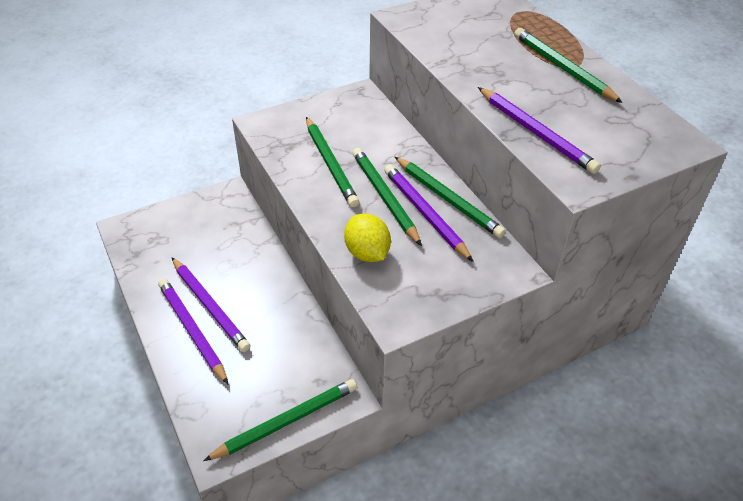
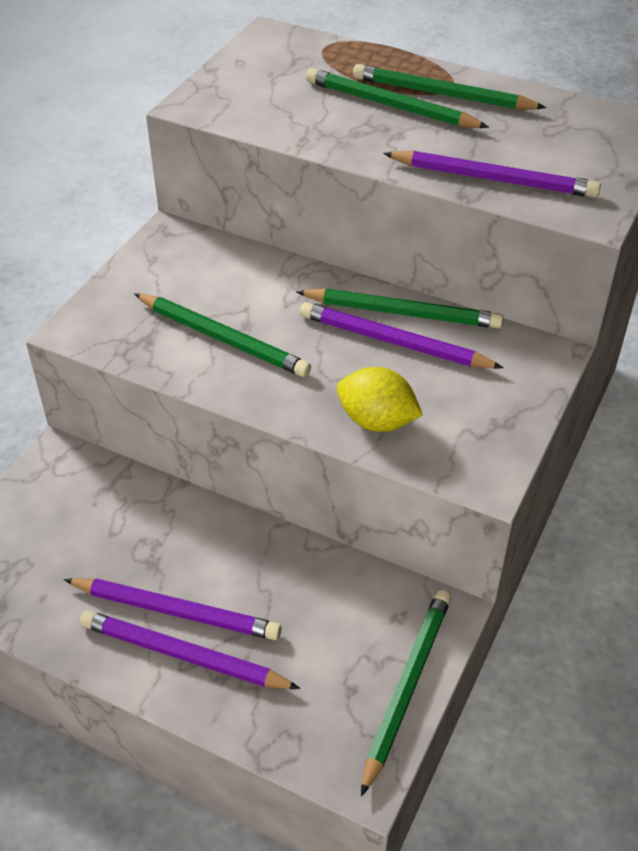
camera: 35 degrees left, 0 degrees up
(384, 197) = (329, 346): green pencil -> green pencil (390, 105)

